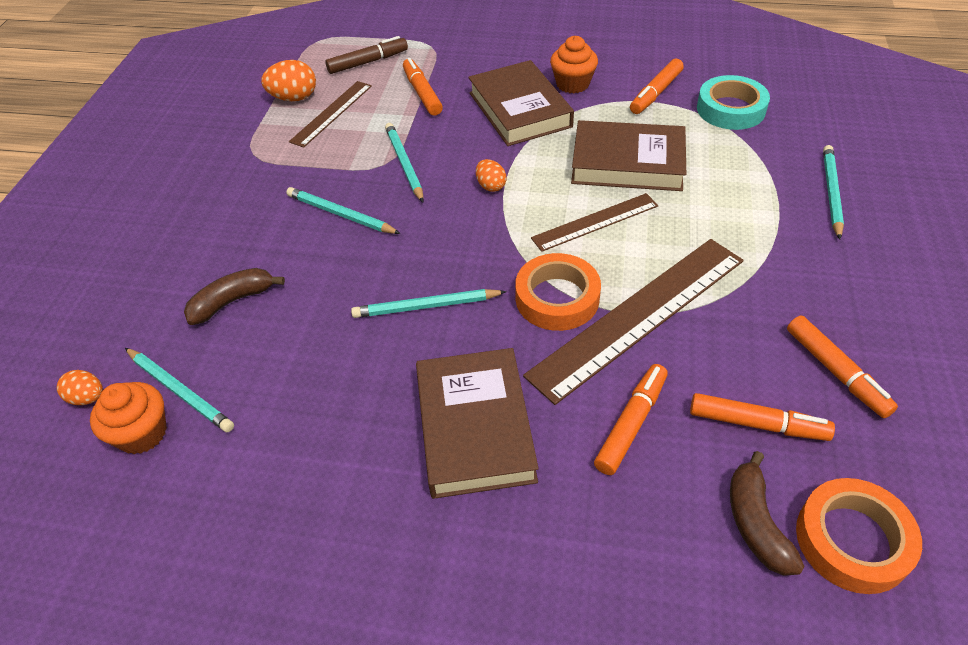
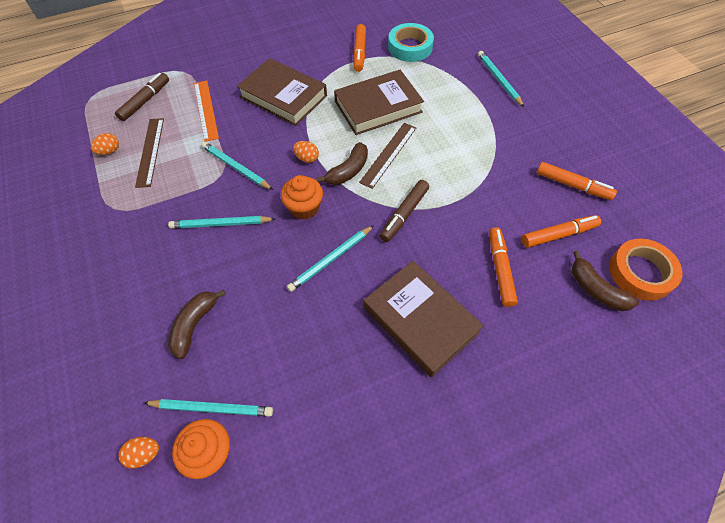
camera: 35 degrees left, 10 degrees up
(294, 98) = (109, 151): orange egg -> orange egg, size x0.62
(422, 93) = (206, 110): orange marker -> orange ruler
(528, 219) = (348, 171): none -> brown banana
(557, 298) = (404, 214): orange tape -> brown marker
(572, 84) = (303, 65): orange cupcake -> orange cupcake (304, 208)
(638, 315) = (456, 202): brown ruler -> none

